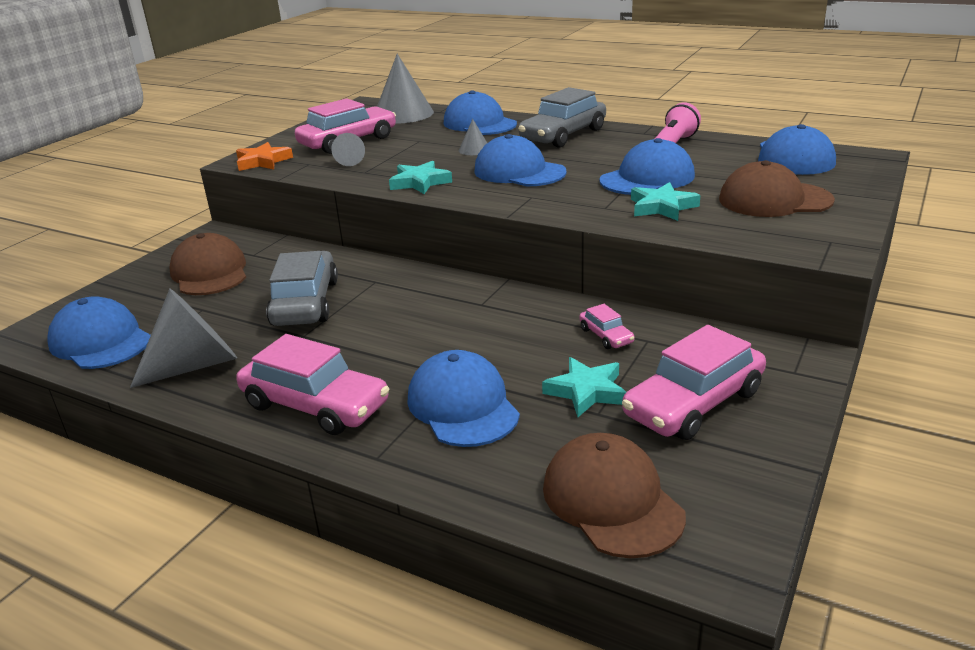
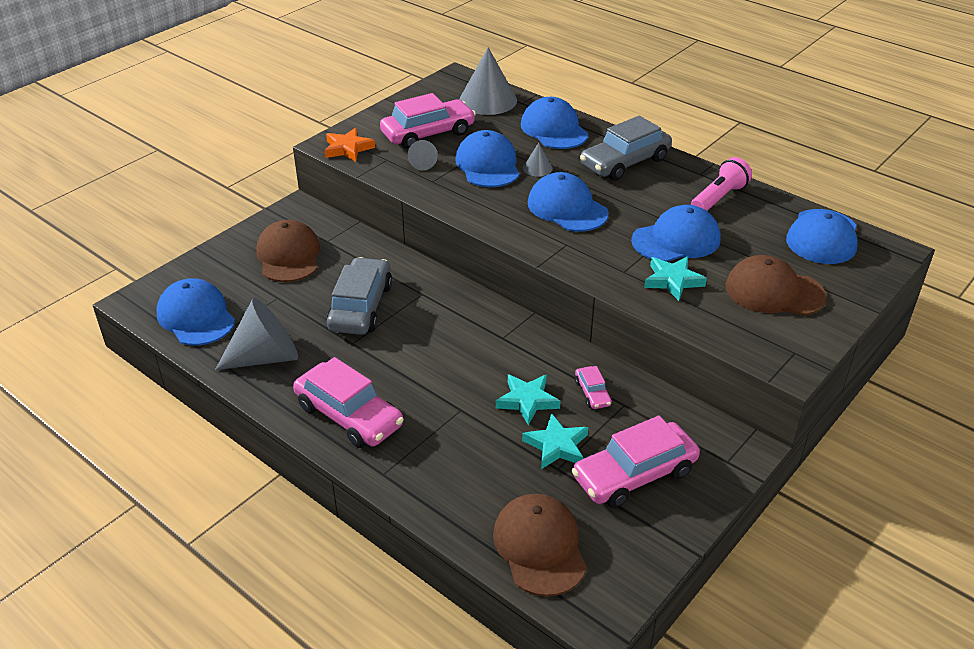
camera: 10 degrees right, 10 degrees up
(420, 182) = (477, 205): turquoise star -> turquoise star (527, 401)
(463, 405) = (458, 439): blue cap -> blue cap (488, 165)

